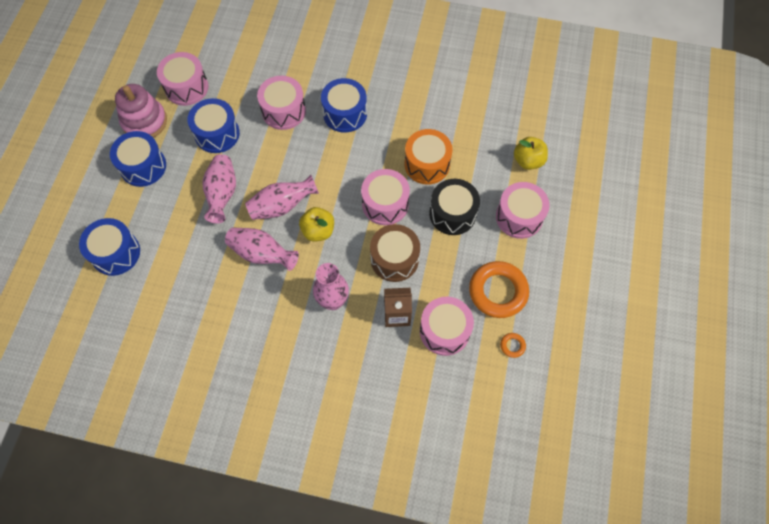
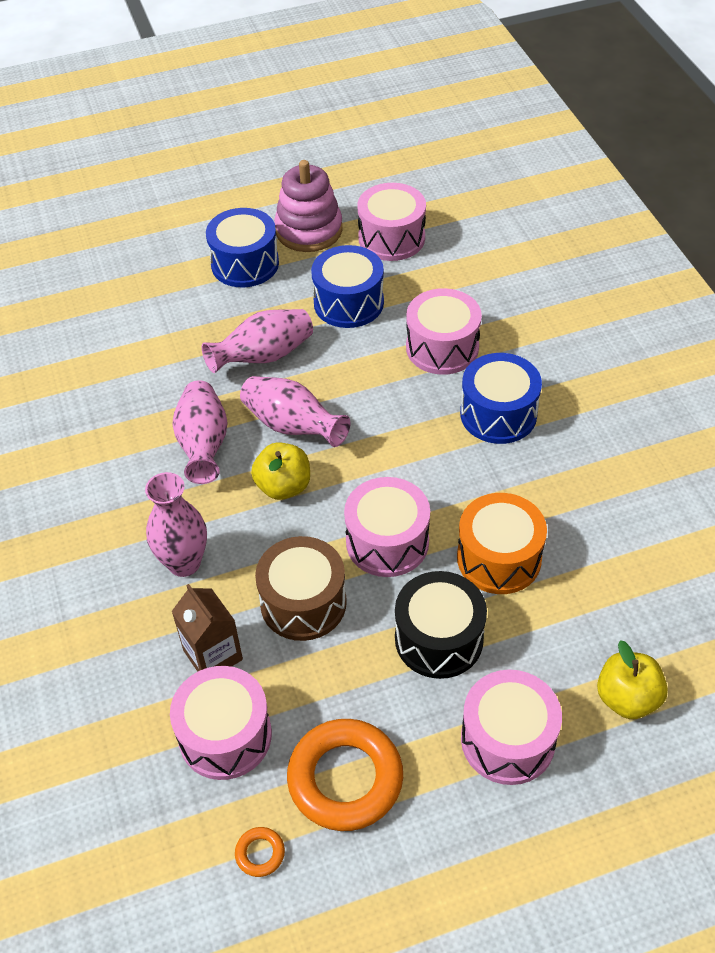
camera: 60 degrees right, 15 degrees down
(116, 253) = (108, 307): blue drum -> none

